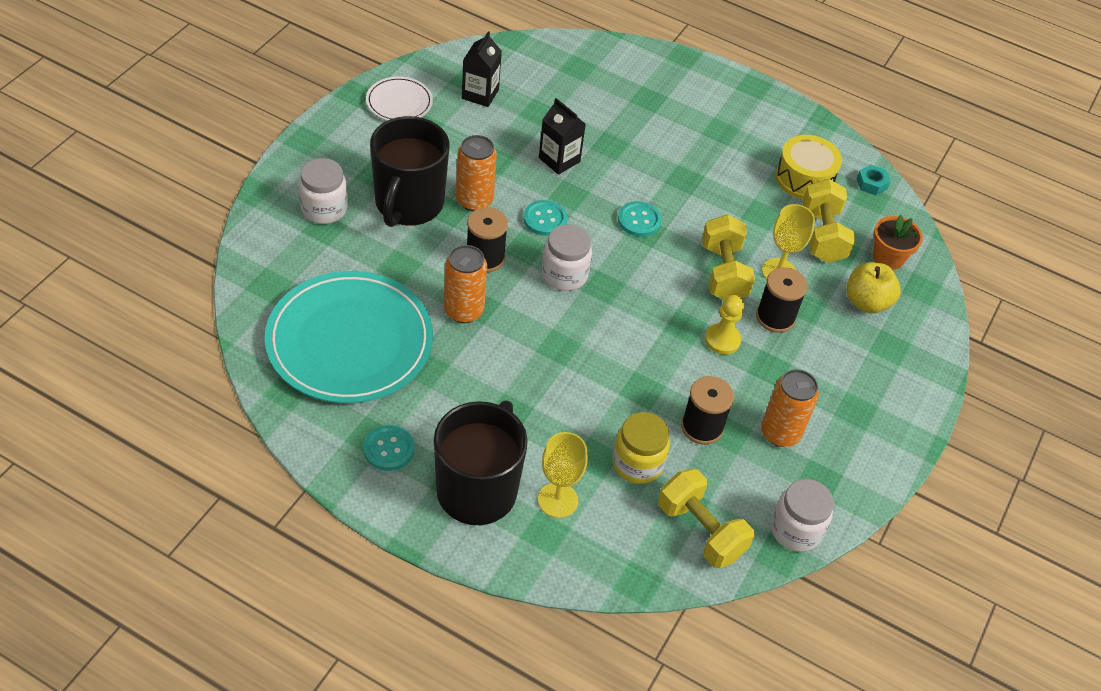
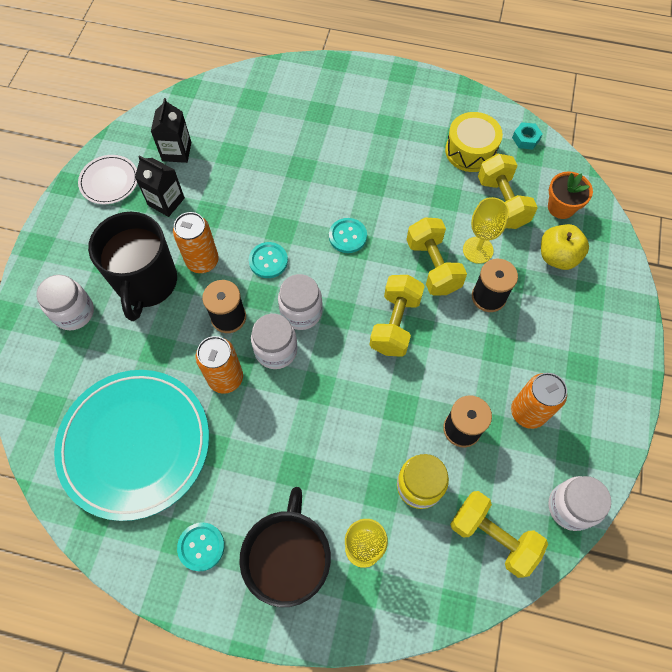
camera: 10 degrees left, 15 degrees up
(525, 301) = (276, 350): none -> white jar
(559, 160) = (263, 197): black carton -> black carton (166, 201)
(663, 313) = (395, 324): none -> yellow dumbbell
(722, 340) = (452, 334): yellow pawn -> none

